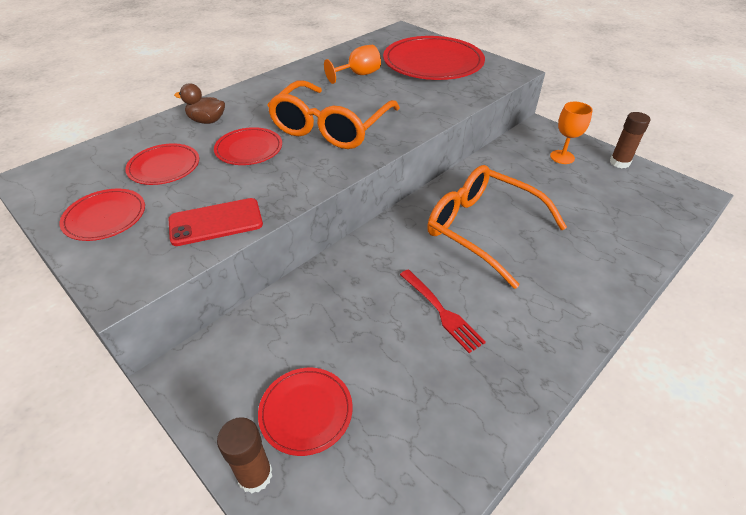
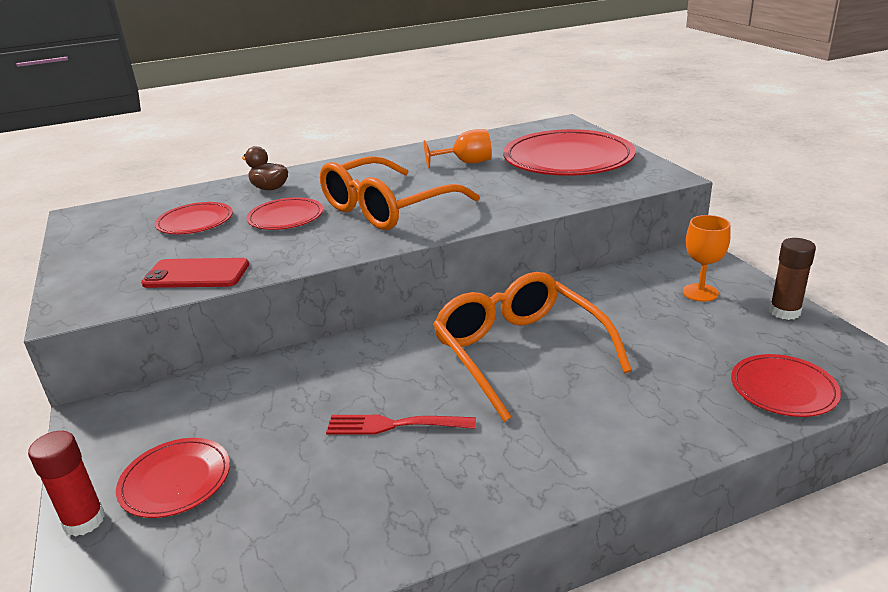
camera: 25 degrees right, 15 degrees down
(105, 217) = (109, 254): red plate -> red plate (783, 389)
(255, 475) = (84, 521): brown glue stick -> red glue stick
(441, 311) = (395, 425): red fork -> red fork turned 105 degrees clockwise

